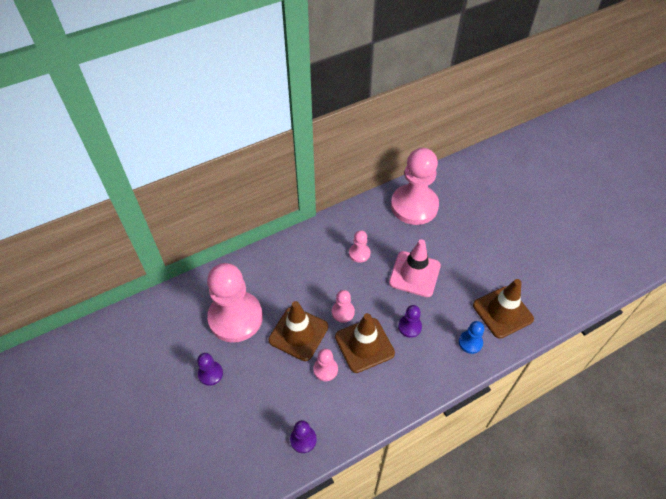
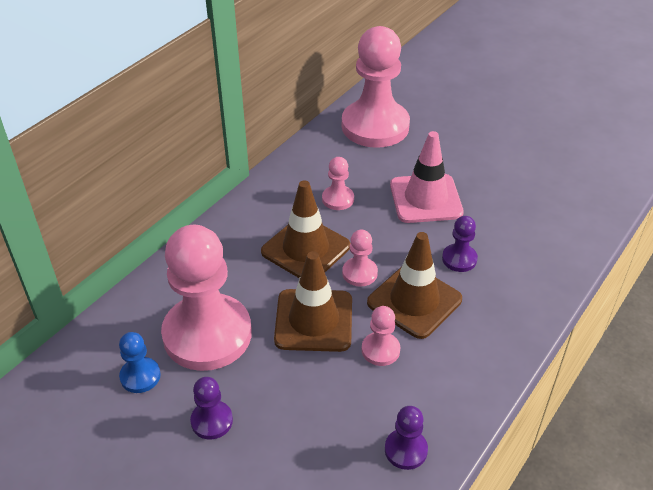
camera: 25 degrees left, 10 degrees down
(470, 342) = (546, 249): blue pawn -> blue pawn (140, 376)
(502, 312) = (560, 204): brown traffic cone -> brown traffic cone (305, 249)

